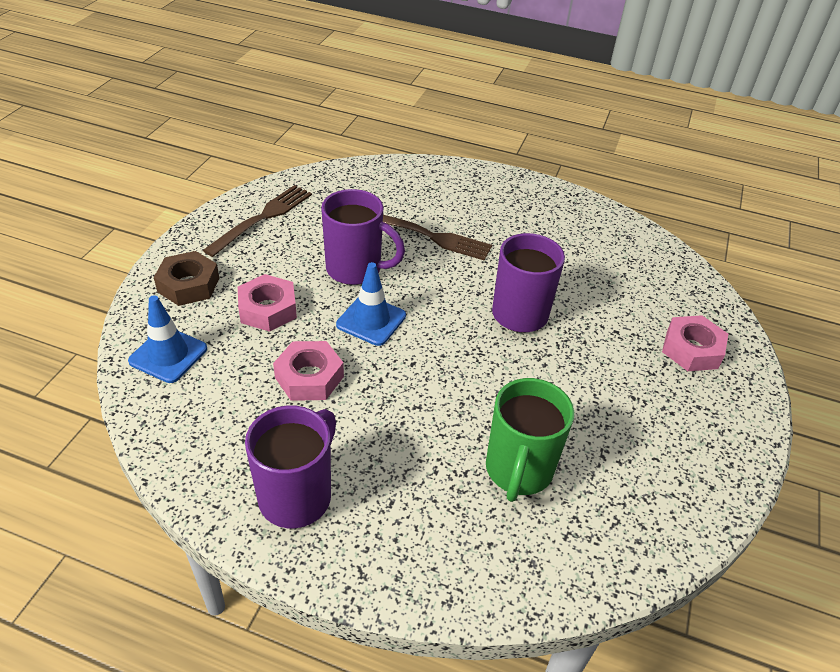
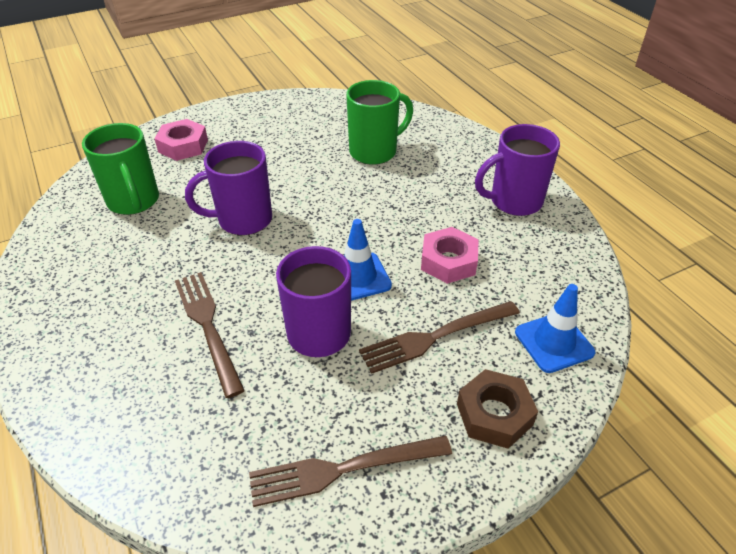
camera: 135 degrees left, 0 degrees up
(268, 309) = (435, 337): pink nut -> brown fork
(622, 278) = (134, 201): none -> green mug

